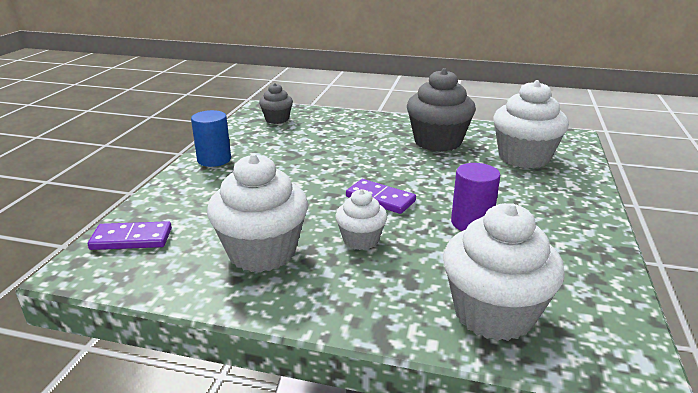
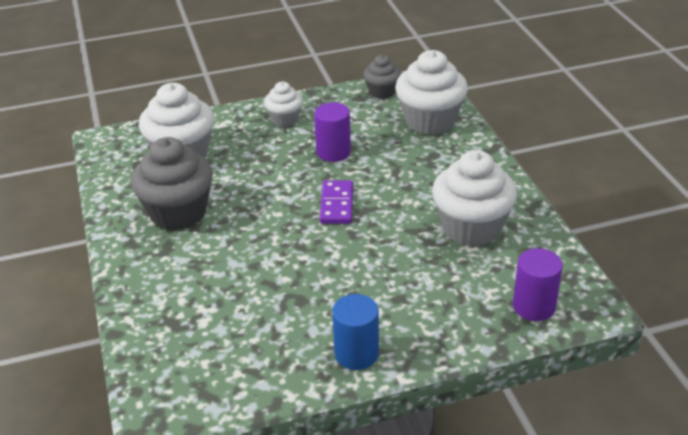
camera: 120 degrees left, 10 degrees up
(131, 239) = (534, 306): purple domino -> purple cylinder
(277, 119) = (192, 372): grey cupcake -> grey cupcake (382, 92)
(361, 240) = (407, 191): white cupcake -> white cupcake (284, 119)

